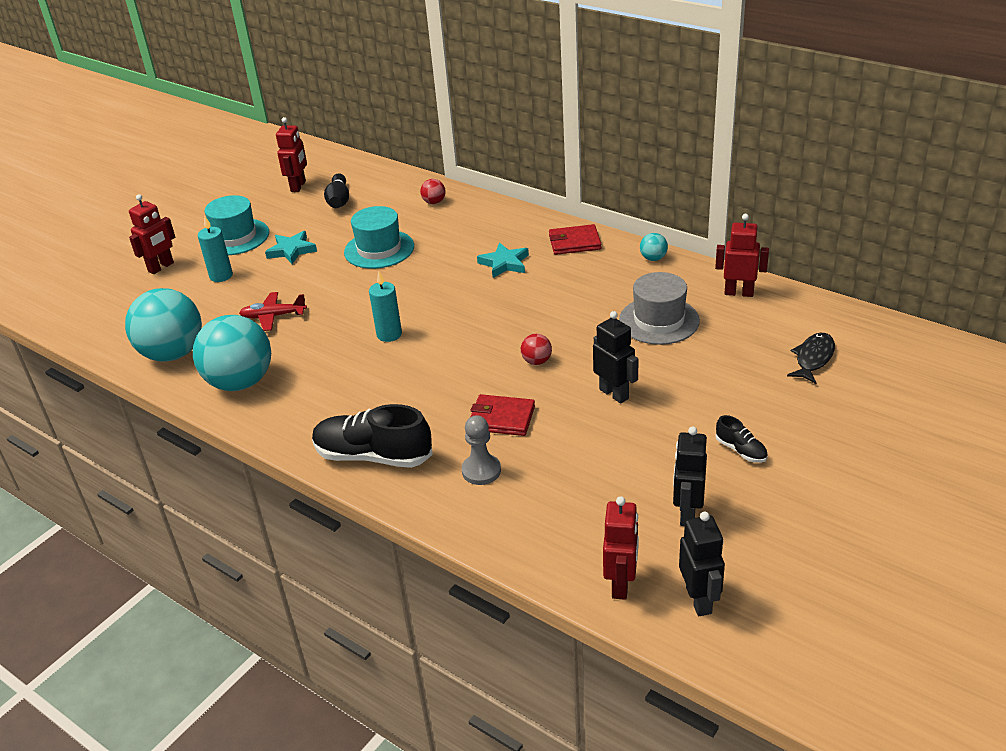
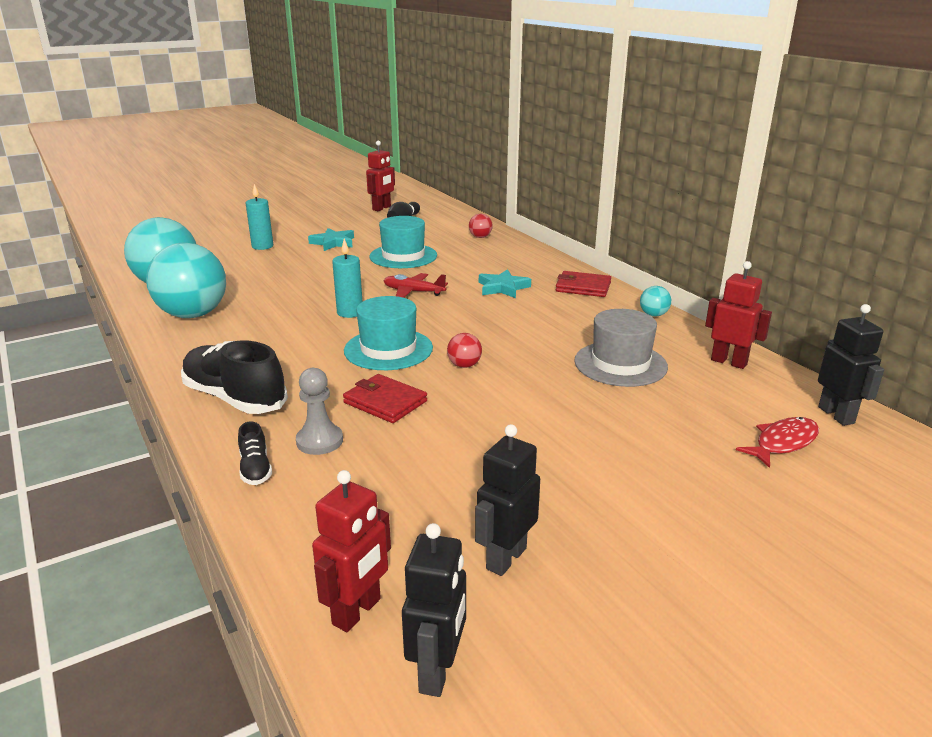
camera: 20 degrees right, 10 degrees down
(161, 267) = (226, 232): red robot -> none
(235, 237) = (300, 227): turquoise hat -> turquoise hat (388, 349)
(273, 316) = (271, 279): red plane -> red plane (413, 292)
(614, 394) = (520, 413): black robot -> black robot (836, 415)
(741, 450) = (625, 510): black shoe -> black shoe (255, 469)
(813, 358) = (783, 443): black fish -> red fish

